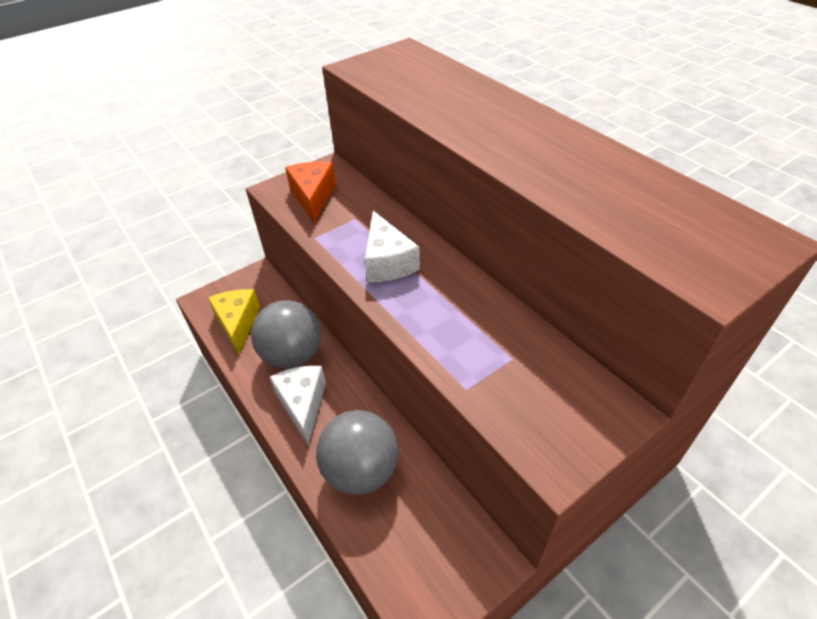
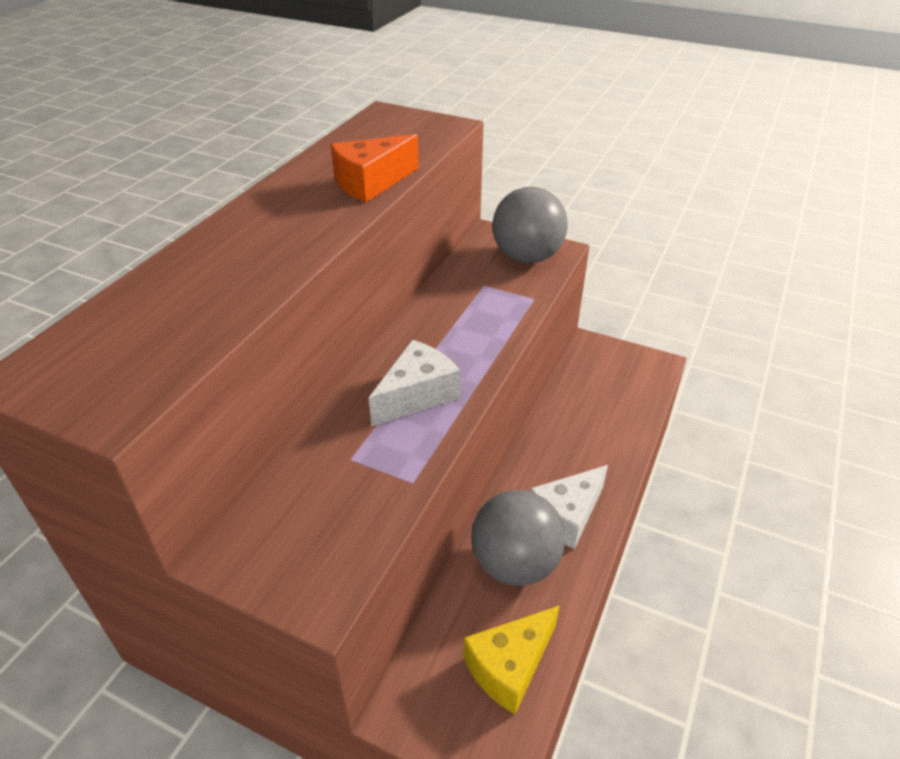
camera: 120 degrees left, 5 degrees down
(313, 197) = (322, 530): orange cheese -> orange cheese (371, 183)
(361, 471) = (592, 437): grey ball -> grey ball (527, 257)

